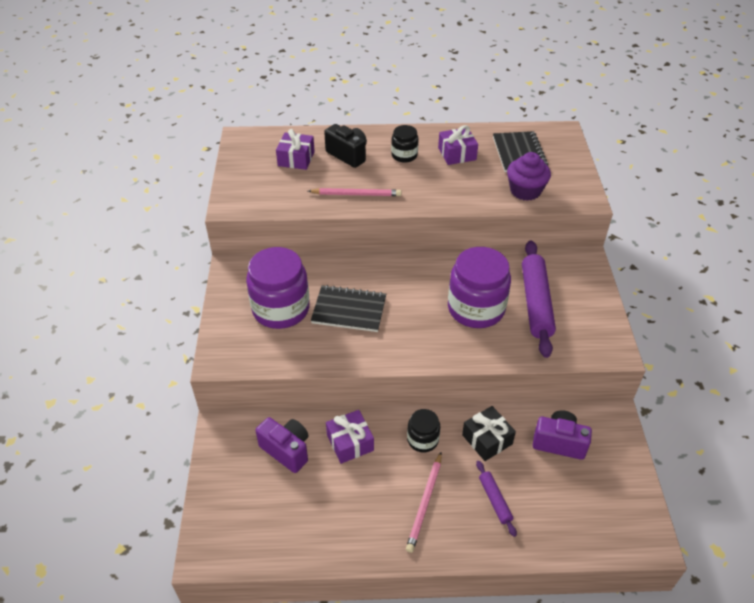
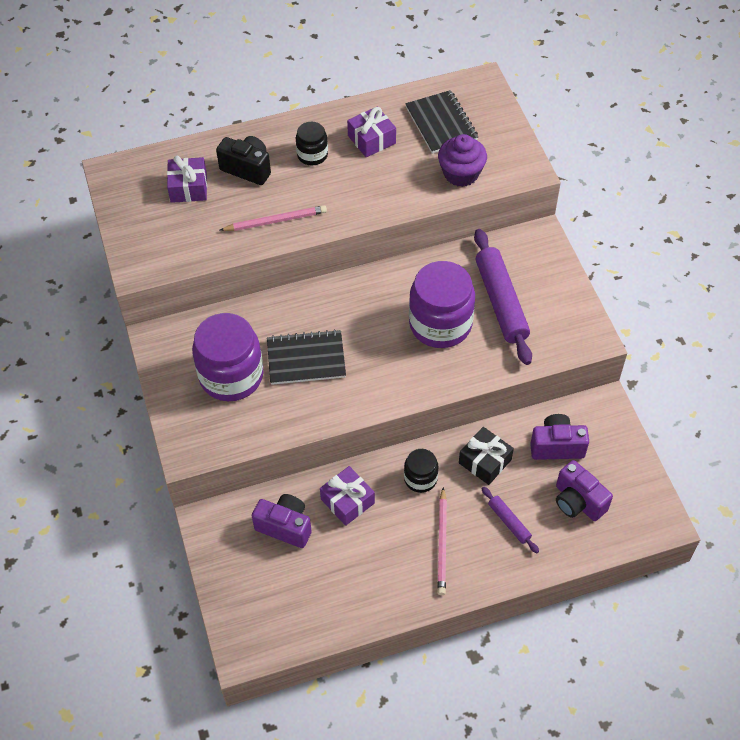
camera: 15 degrees left, 10 degrees up
(567, 498) = (578, 501): none -> purple camera

